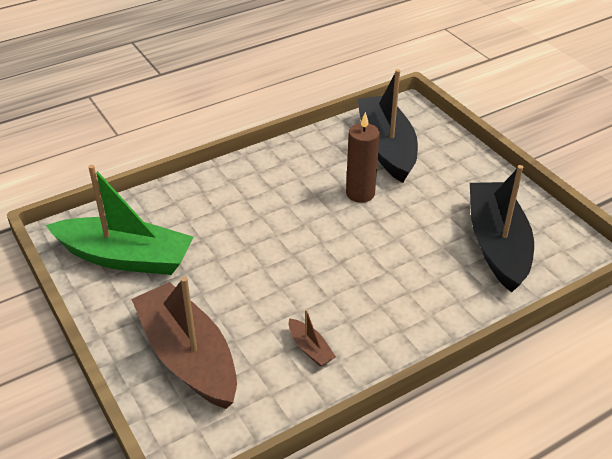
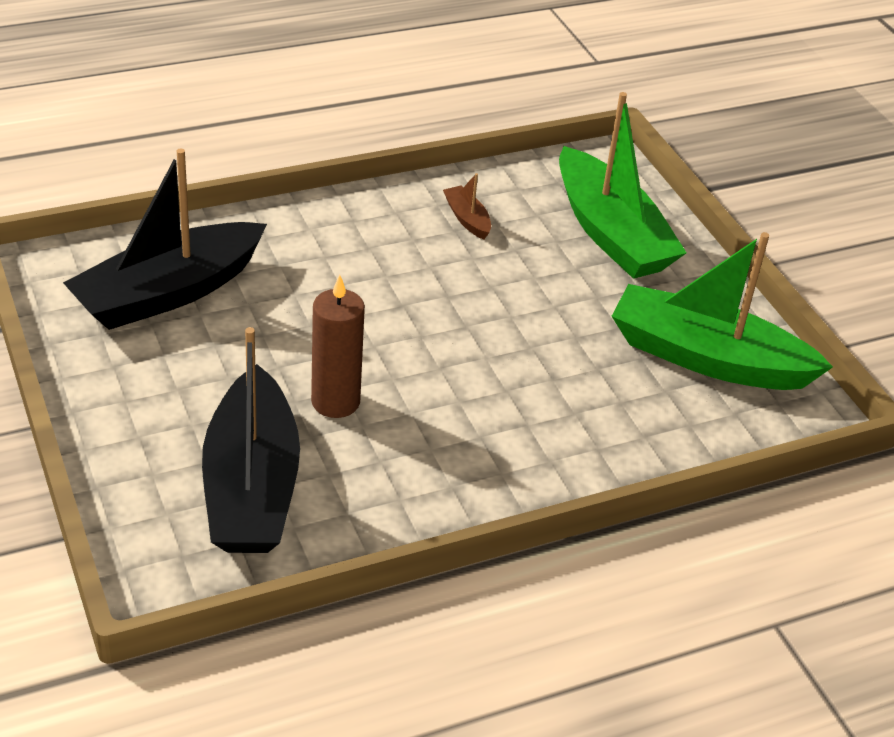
camera: 175 degrees left, 0 degrees up
(188, 356) = (611, 233): brown boat -> green boat
(497, 244) = (168, 292): black boat -> black boat turned 45 degrees clockwise

